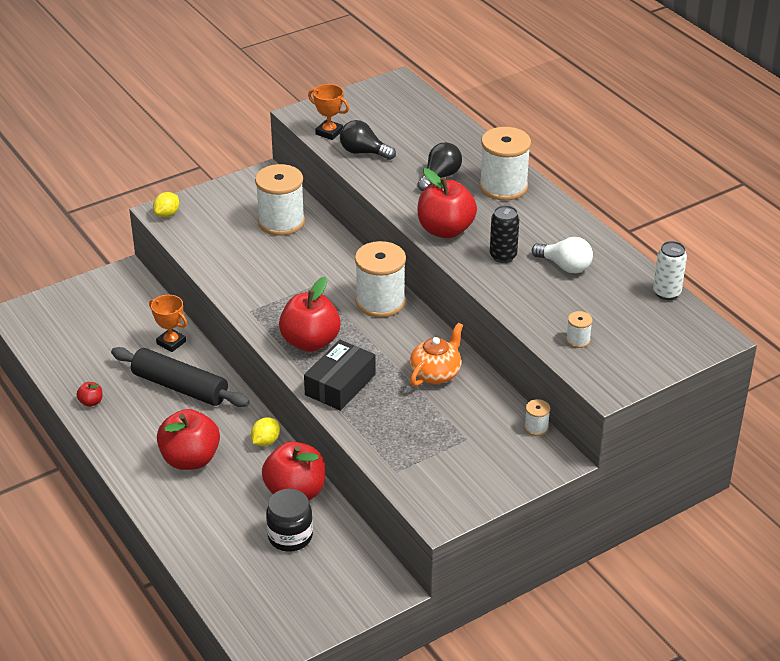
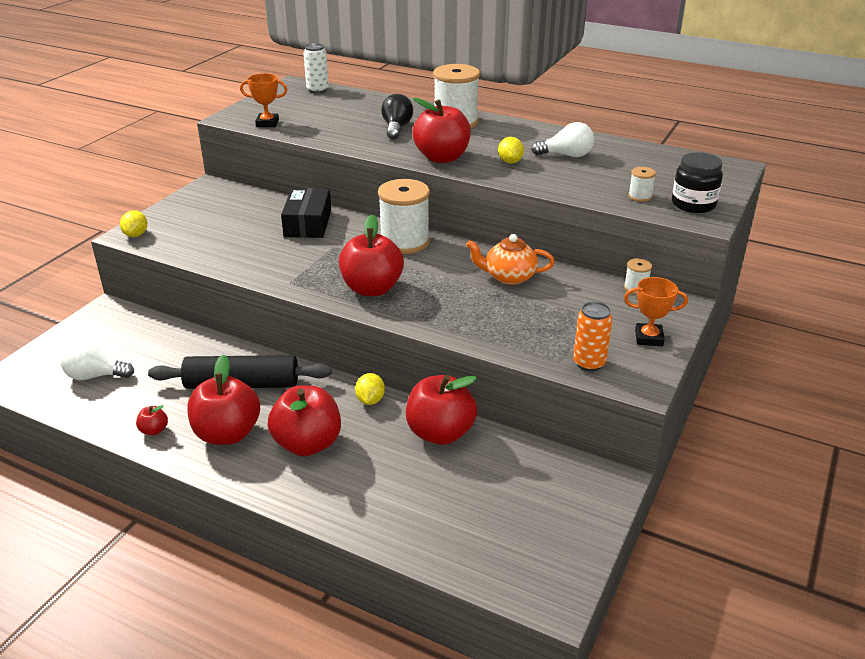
camera: 30 degrees left, 5 degrees down
(80, 336) = (95, 376): none -> white light bulb
(139, 426) = (227, 434): none -> red apple
(171, 343) = (201, 351): orange trophy -> orange trophy (649, 338)
(281, 222) = (256, 212): white spool -> none
(290, 536) = (473, 474): black jar -> black jar (693, 204)
(340, 384) = (434, 312): black box -> black box (308, 223)
(363, 152) = (312, 128): black light bulb -> none
(418, 482) = (589, 363): none -> orange can
(436, 373) = (509, 277): orange teapot -> orange teapot turned 90 degrees counterclockwise
(503, 256) = (510, 162): black can -> yellow lemon
(666, 293) = (662, 151): white can -> white can (317, 90)

